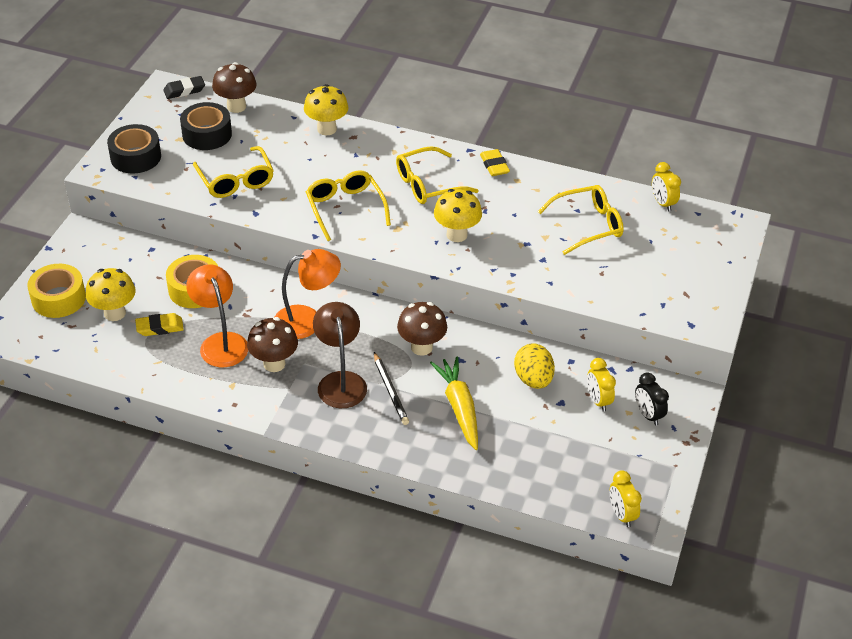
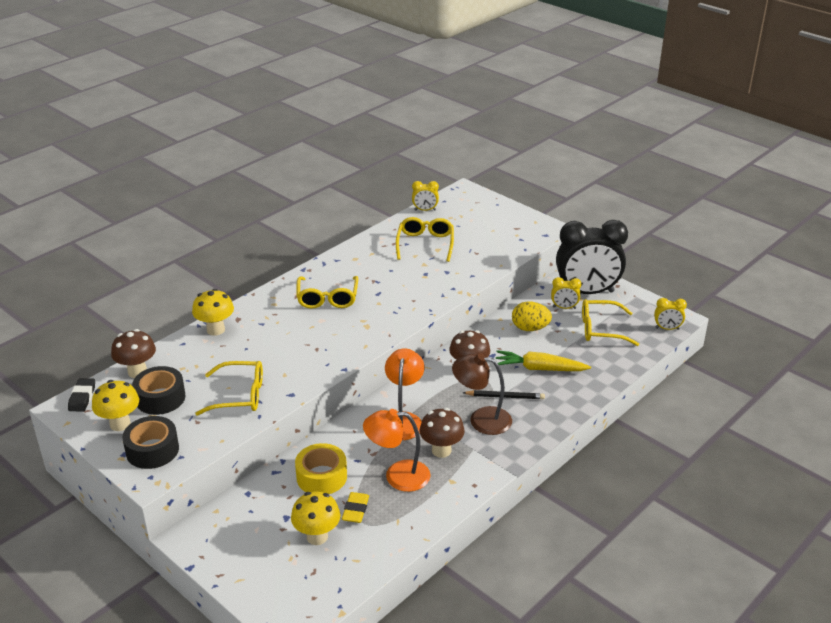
camera: 65 degrees left, 10 degrees down
(59, 298) = (270, 573): yellow tape -> none
(345, 208) = (323, 345): yellow glasses -> yellow glasses (601, 329)
(456, 235) = (394, 300): yellow mushroom -> yellow mushroom (120, 424)
(494, 166) = (331, 263): yellow eraser -> none
(648, 415) = (587, 292): black clock -> black clock, size x2.37

